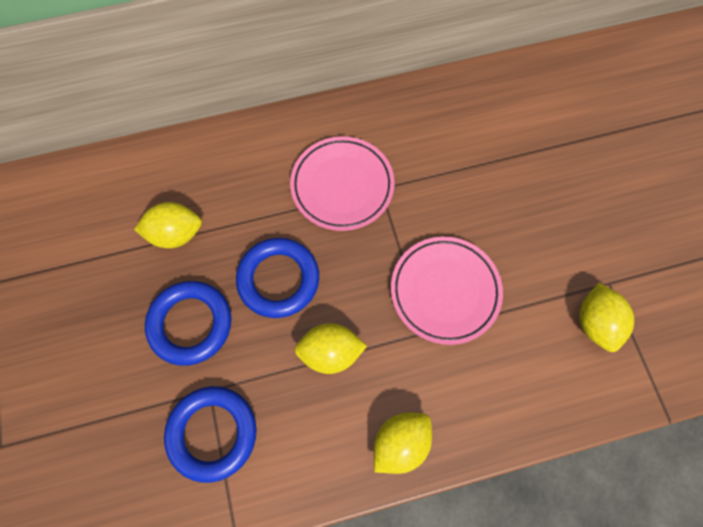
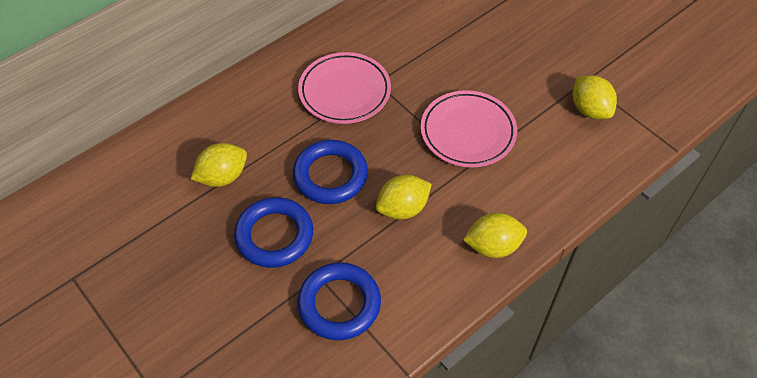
camera: 25 degrees left, 15 degrees down
(400, 442) = (493, 246): yellow lemon -> yellow lemon turned 60 degrees clockwise

